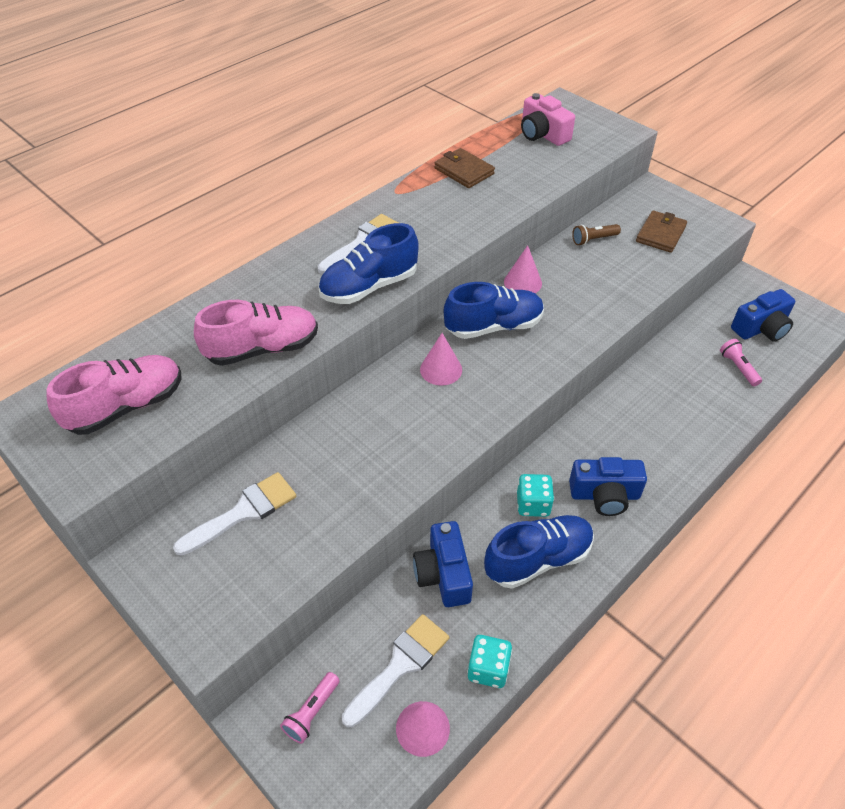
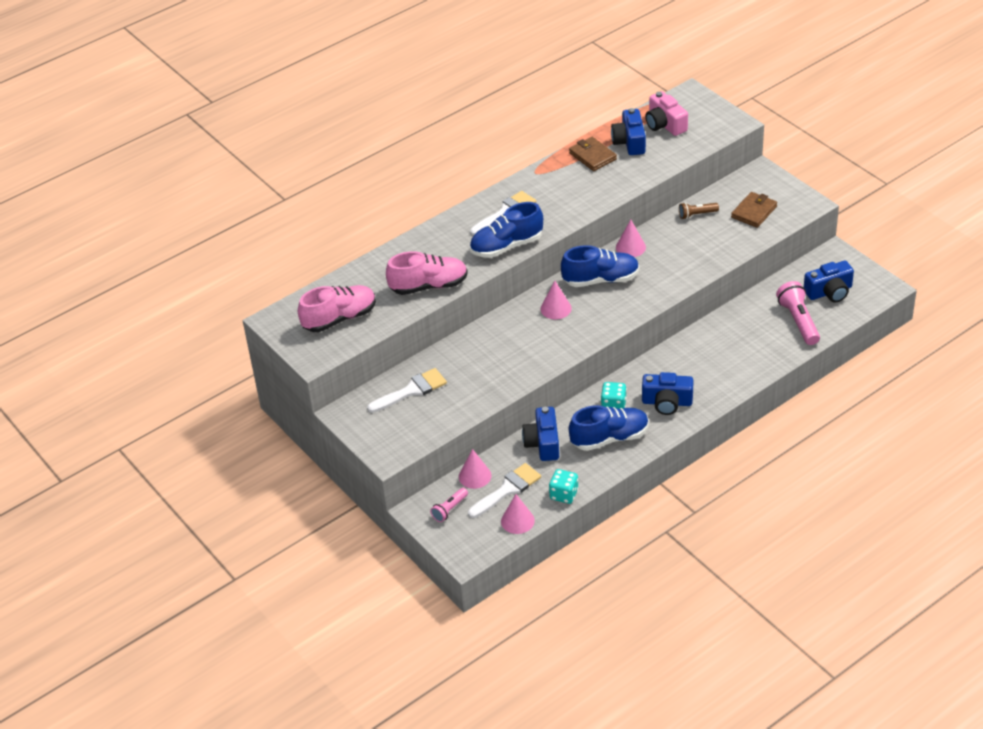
camera: 10 degrees right, 5 degrees down
(347, 642) = (475, 476): none -> pink cone
(505, 154) = (629, 142): none -> blue camera
(738, 367) = (798, 321): pink flashlight -> pink flashlight, size x1.72

